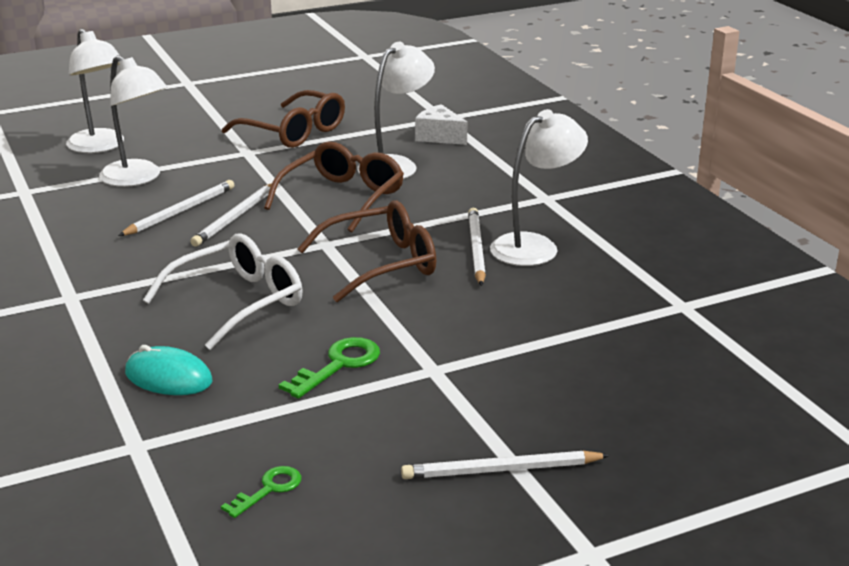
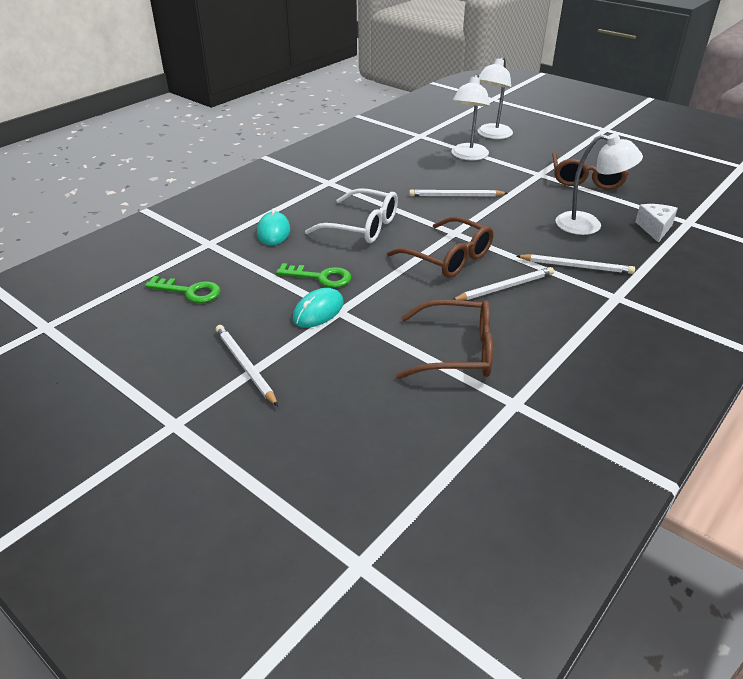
camera: 65 degrees right, 10 degrees up
(180, 211) = (444, 179): white pencil -> white pencil (576, 266)
(269, 489) = (190, 291): green key -> green key, size x1.53
(342, 198) = (519, 220): brown glasses -> brown glasses (456, 351)
(419, 385) = (318, 311): none -> turquoise mouse
(535, 246) = (535, 310): white lamp -> none

